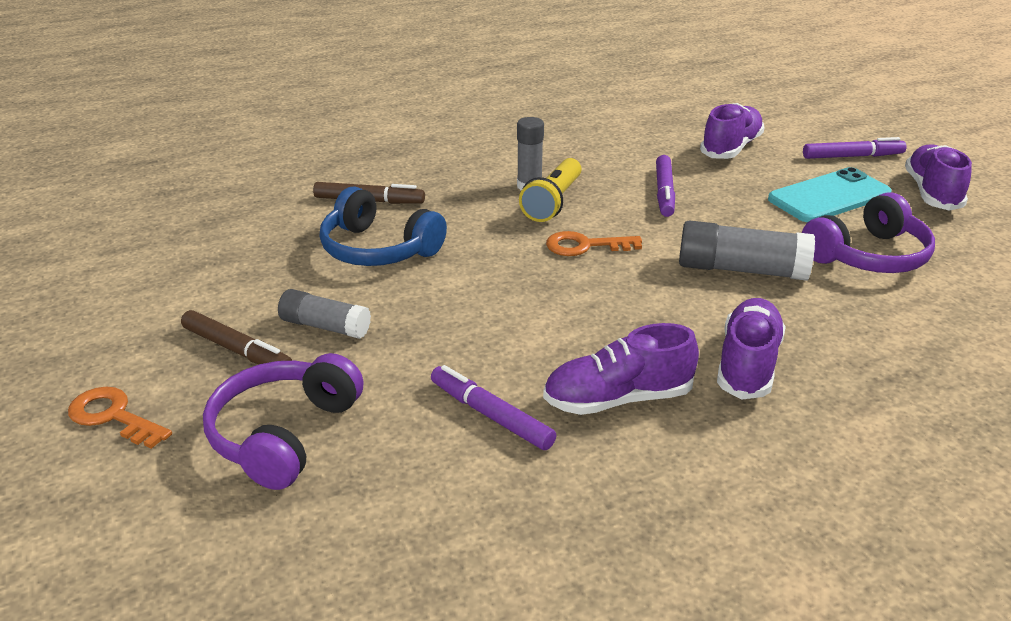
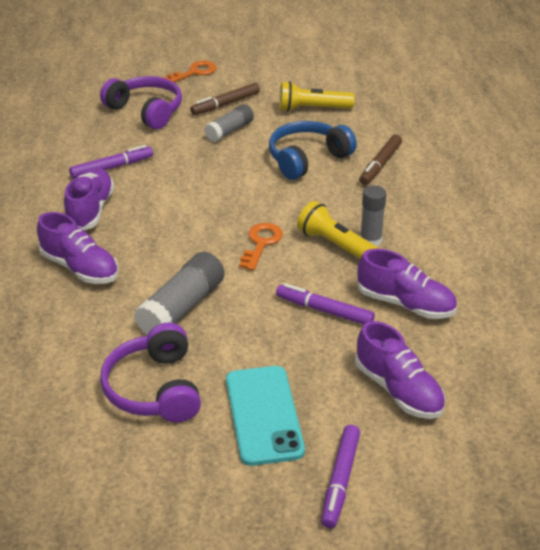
camera: 110 degrees right, 5 degrees up
(234, 269) = (312, 109): none -> yellow flashlight
(932, 193) = (231, 501): purple shoe -> purple shoe (405, 304)

